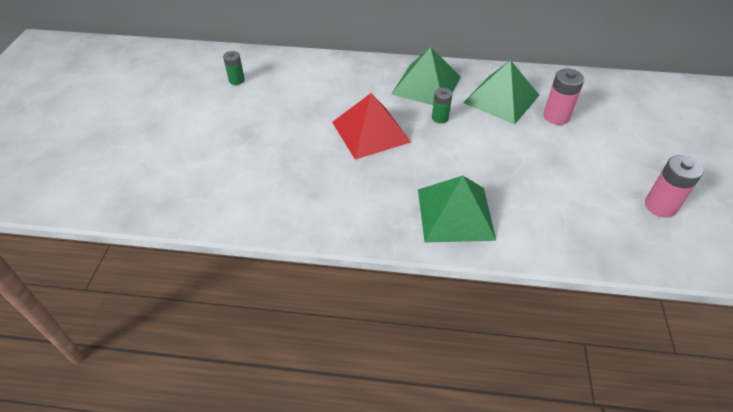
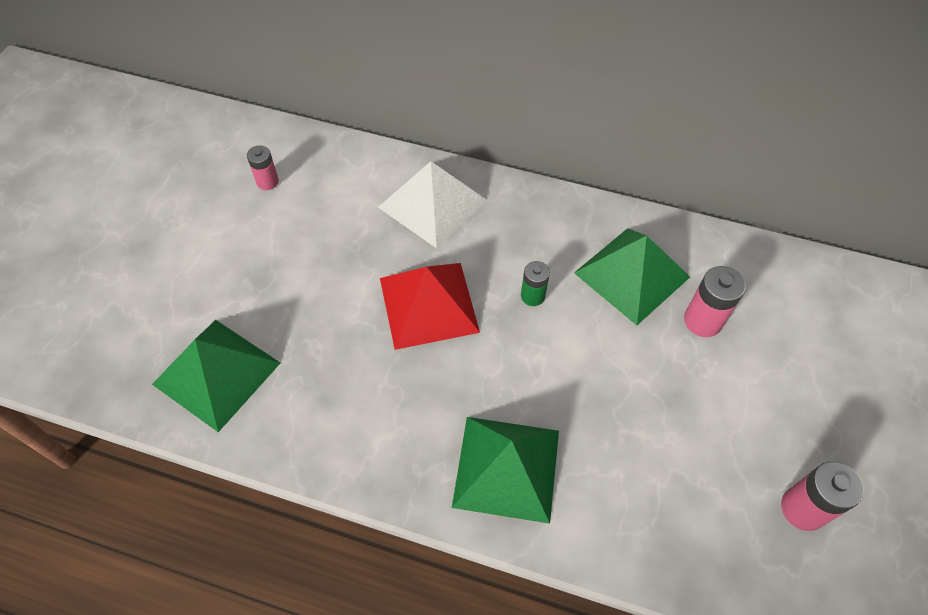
camera: 10 degrees right, 10 degrees up
(236, 80) = (267, 182): green battery -> pink battery
(355, 78) = (432, 203): none -> white pyramid
(426, 85) = (530, 232): green pyramid -> green pyramid (217, 373)

